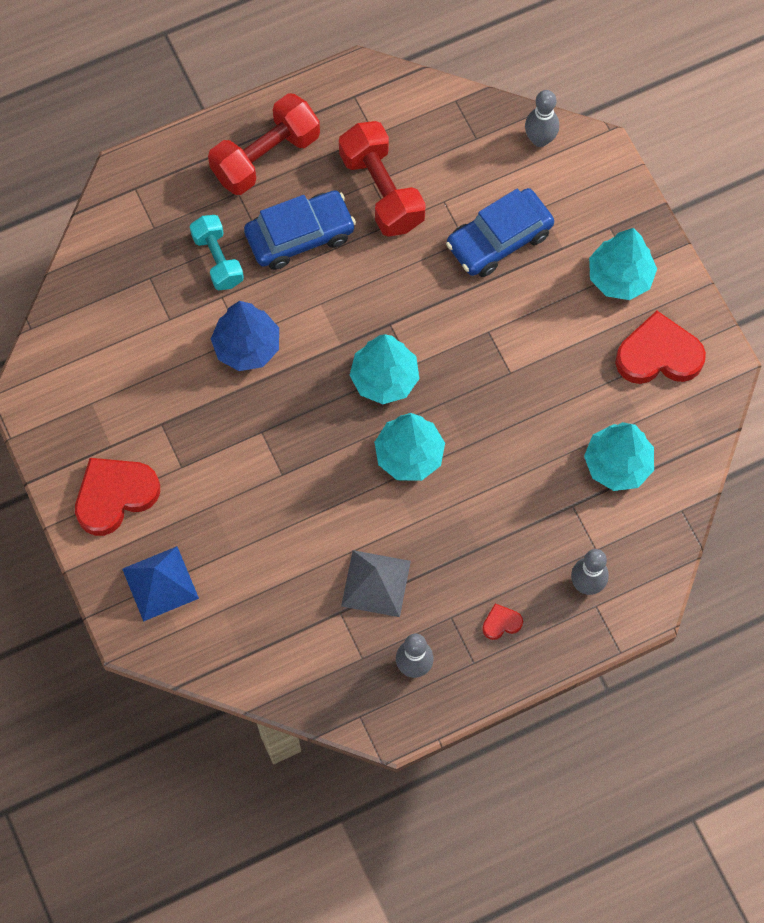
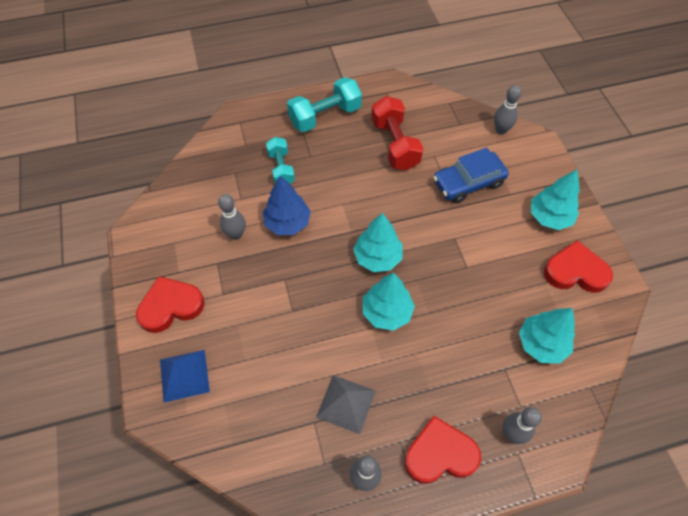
camera: 10 degrees right, 10 degrees down
(177, 376) = (236, 234): none -> grey bowling pin
(265, 156) = (325, 116): red dumbbell -> turquoise dumbbell
(300, 236) = (337, 162): blue car -> none
(501, 623) = (440, 454): red heart -> red heart, size x2.23

